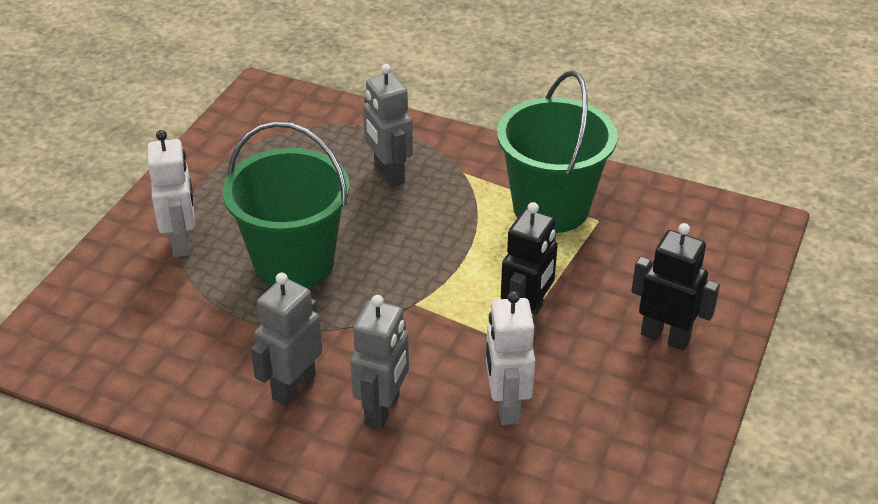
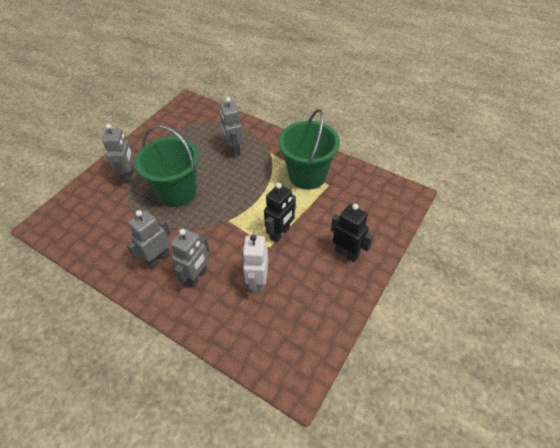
camera: 10 degrees right, 10 degrees up
(182, 242) = (129, 176): white robot -> grey robot

